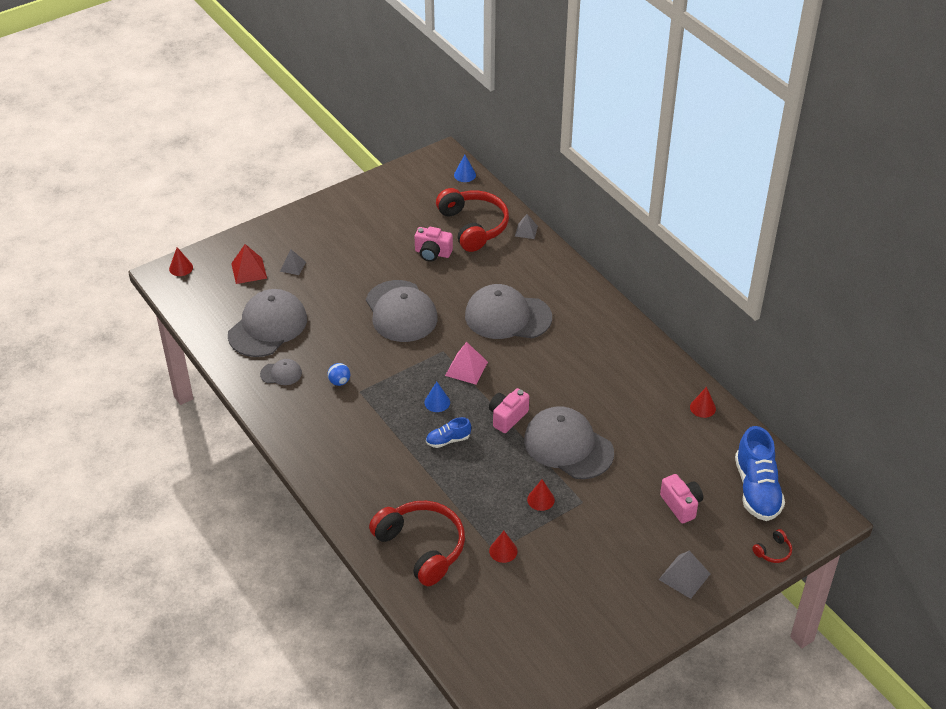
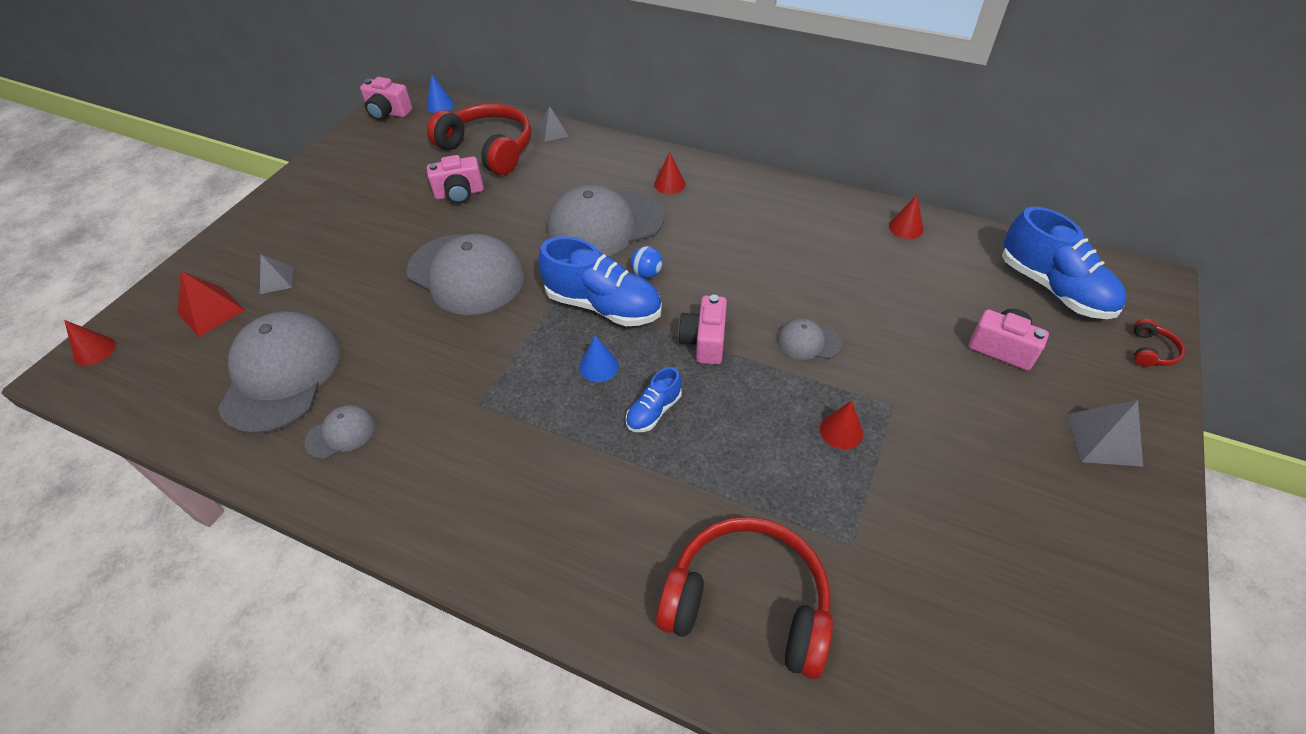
camera: 30 degrees left, 5 degrees up
(339, 382) = (440, 403): blue ball -> blue ball (647, 274)
(426, 167) = (388, 113): none -> pink camera
(466, 368) = (603, 305): pink pyramid -> blue shoe
(503, 551) = (863, 537): red cone -> red cone (669, 184)
(568, 446) = (808, 342): grey cap -> grey cap, size x0.46

